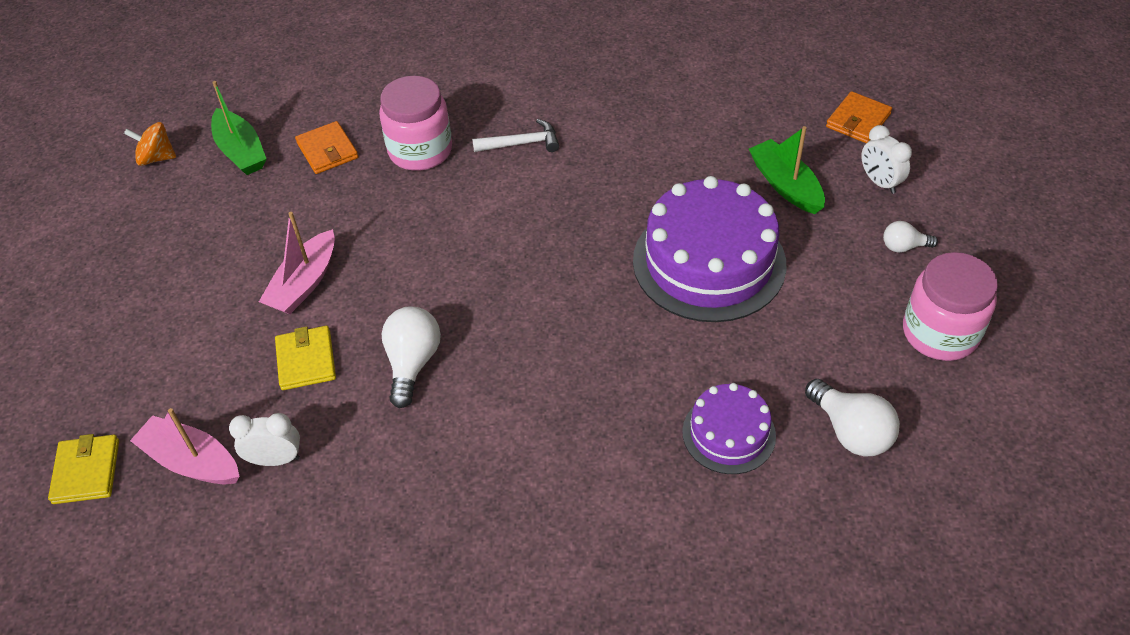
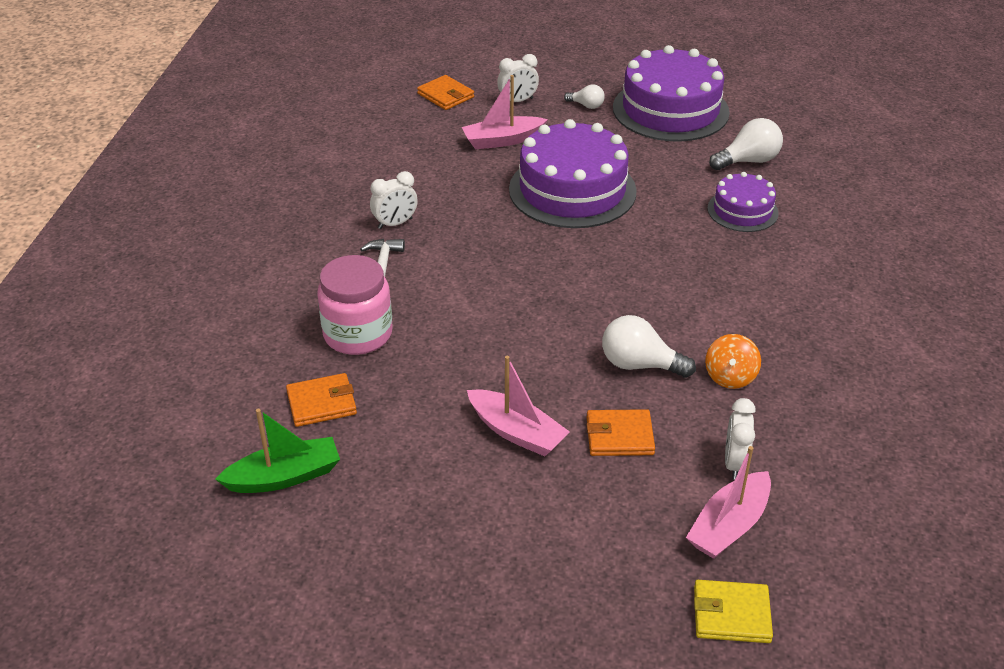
camera: 80 degrees left, 10 degrees down
(156, 158) = (254, 559): orange spinning top -> orange spinning top (730, 376)
(306, 360) = (619, 436): yellow wallet -> orange wallet
(595, 136) = (395, 223): none -> white clock
(785, 185) = (502, 140): green boat -> pink boat
(903, 246) = (586, 105): white light bulb -> white light bulb turned 75 degrees counterclockwise
(940, 333) = (670, 110): pink jar -> purple cake

